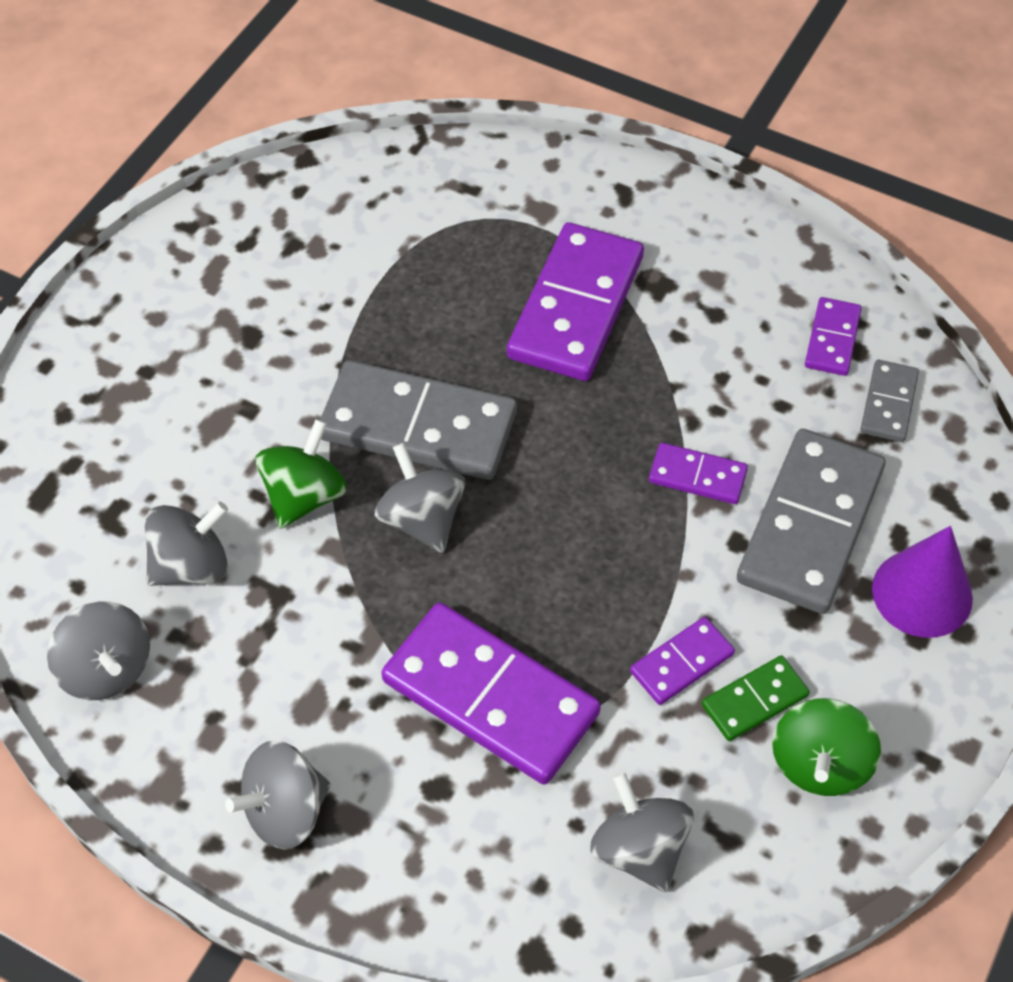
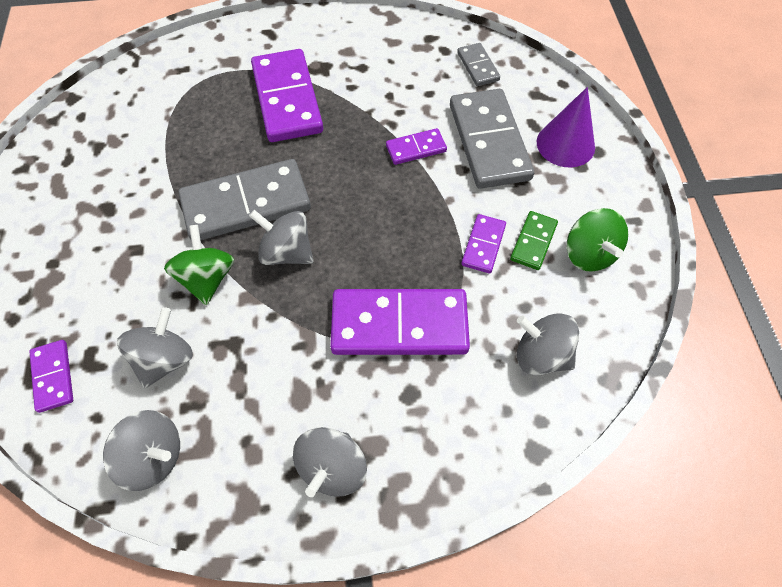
camera: 35 degrees left, 5 degrees up
(832, 339) = (427, 51): purple domino -> purple domino (53, 376)

